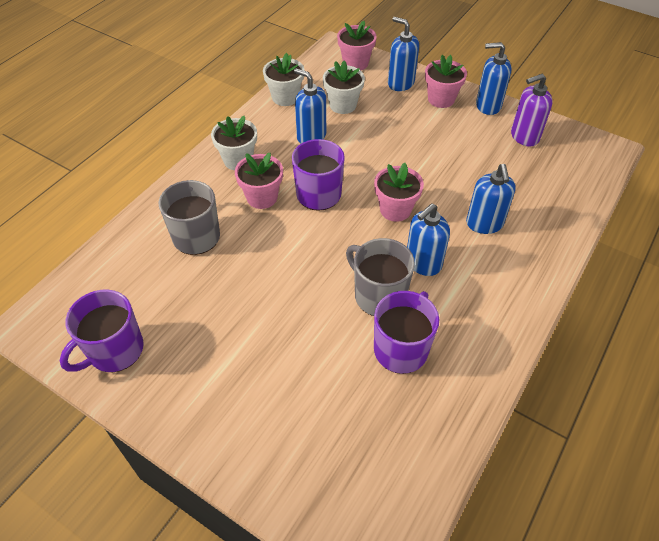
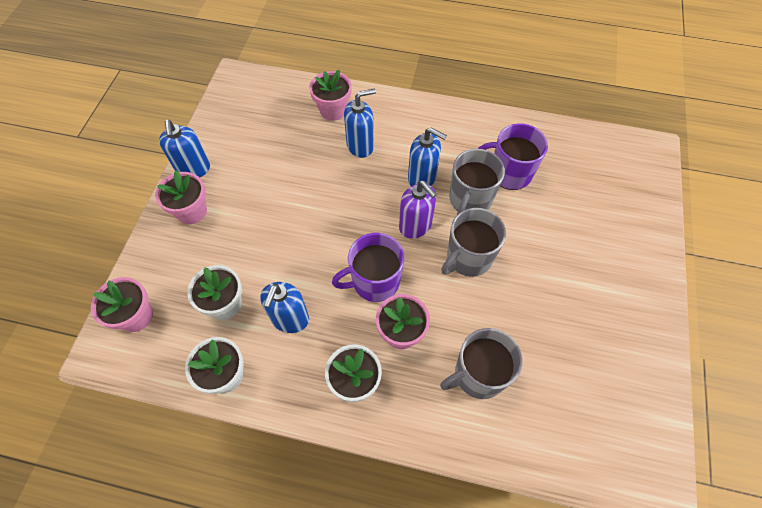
camera: 110 degrees left, 10 degrees up
(115, 350) = (633, 381): purple mug -> none
(309, 269) = (468, 257): none -> grey mug
(395, 209) = (370, 212): pink flower pot -> pink flower pot (333, 110)
(400, 83) = (170, 256): blue soap dispenser -> none
(524, 136) = (235, 135): purple soap dispenser -> purple soap dispenser (415, 226)

